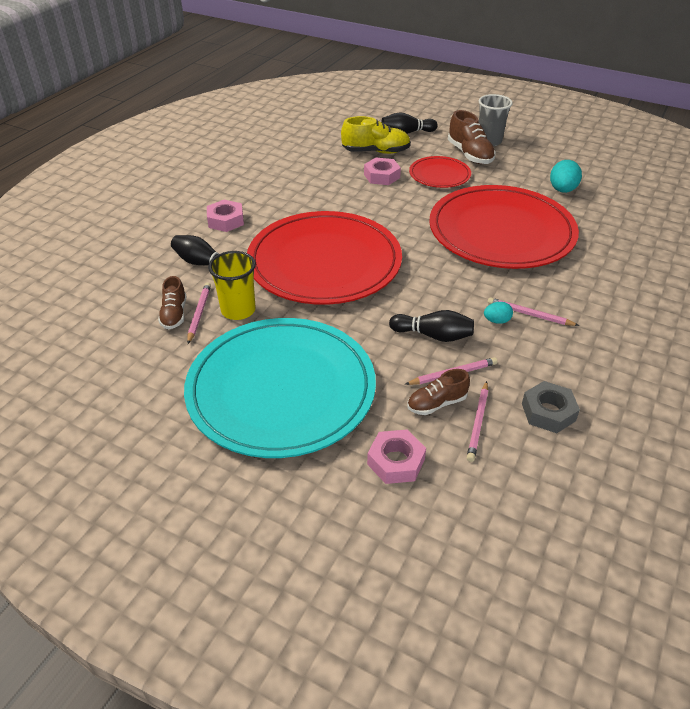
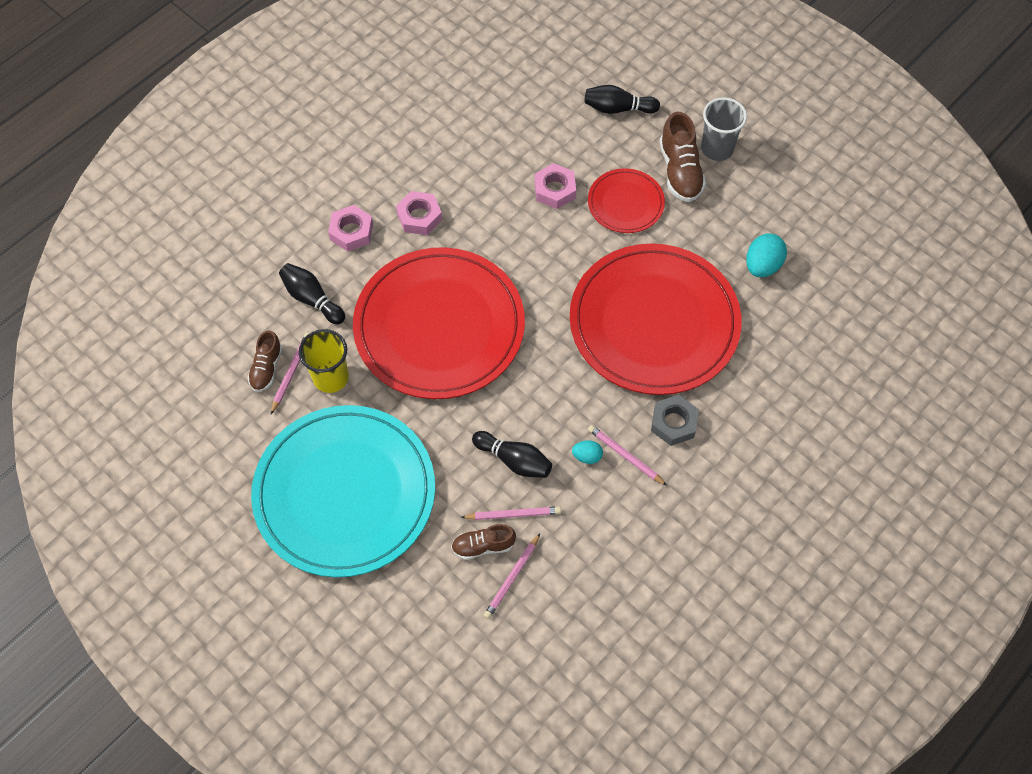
camera: 15 degrees right, 20 degrees up
(376, 152) = (565, 139): yellow shoe -> none
(396, 461) = (421, 600): pink nut -> pink nut (419, 217)
(548, 412) = (583, 583): grey nut -> grey nut (673, 423)

